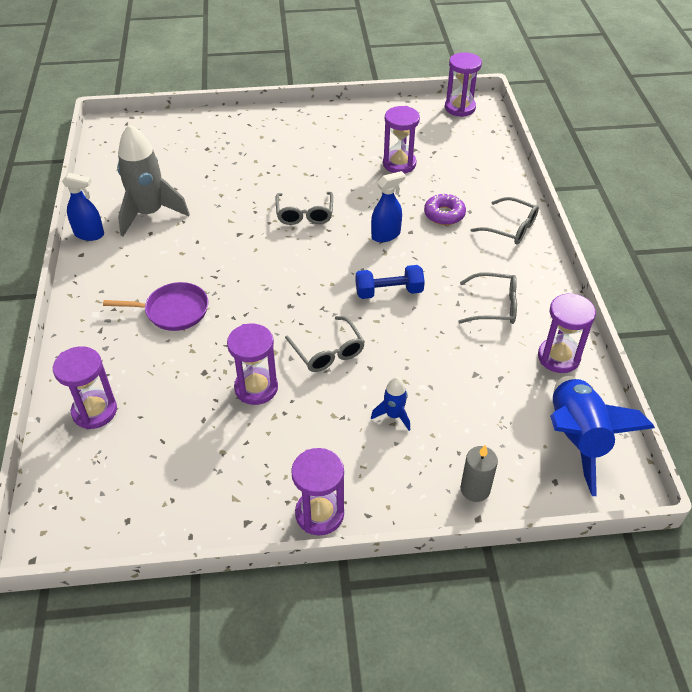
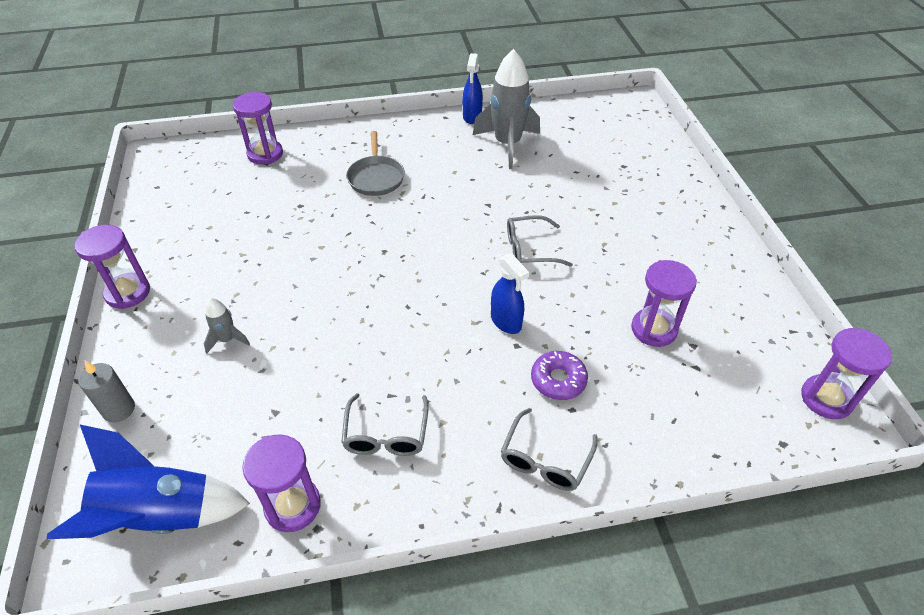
camera: 85 degrees right, 0 degrees up
(173, 311) = (376, 177): purple pan -> grey pan
(256, 388) = (277, 239): purple hourglass -> none
(328, 352) = (318, 284): grey glasses -> none
(389, 292) = (407, 328): blue dumbbell -> none
(393, 415) = (227, 339): blue rocket -> grey rocket

